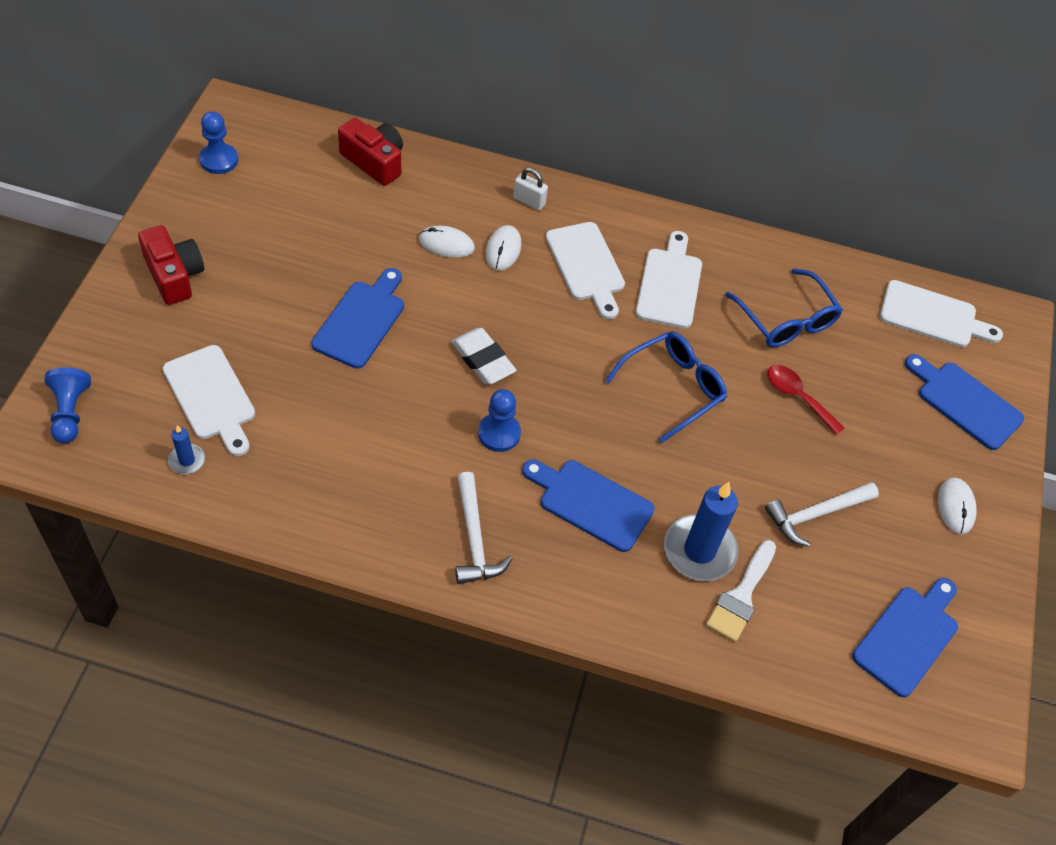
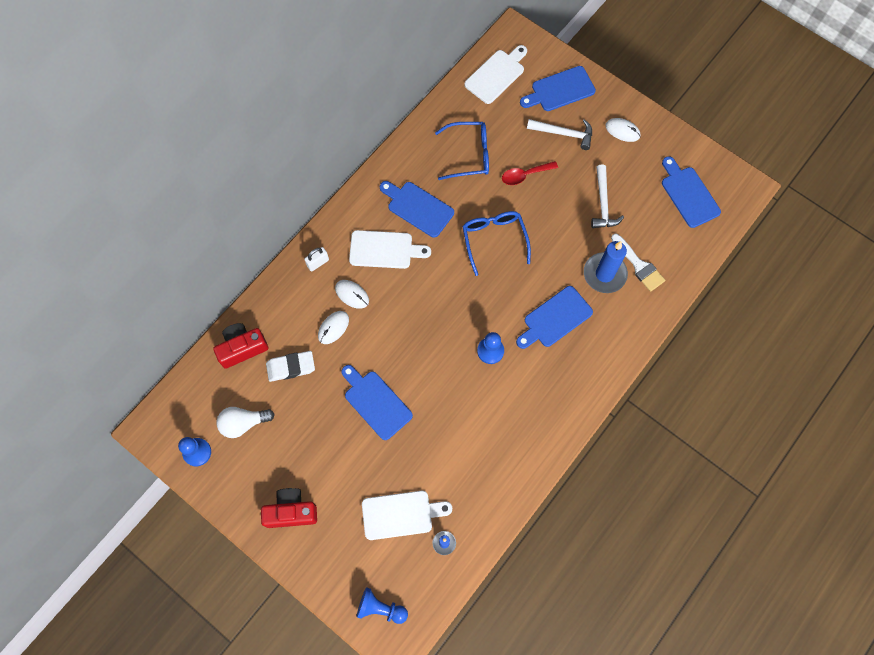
camera: 60 degrees left, 15 degrees up
(274, 192) = (243, 423): none -> white light bulb
(475, 538) = (556, 391): white hammer -> white hammer (564, 133)
(483, 360) = (433, 340): white eraser -> white eraser (291, 367)
(669, 284) = (418, 208): white cutting board -> blue cutting board

